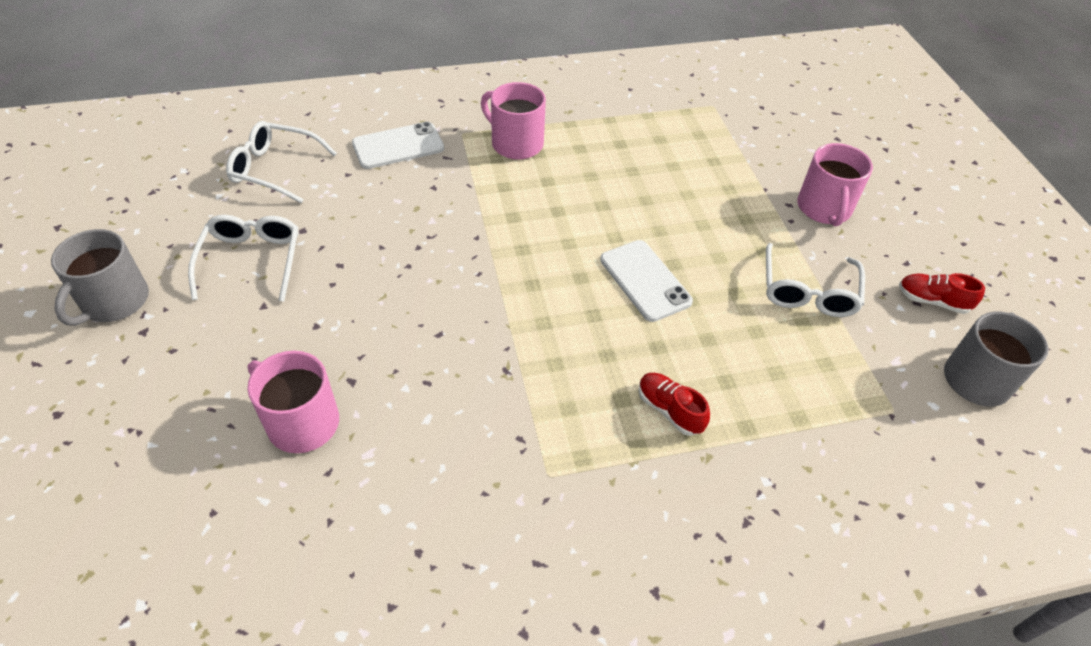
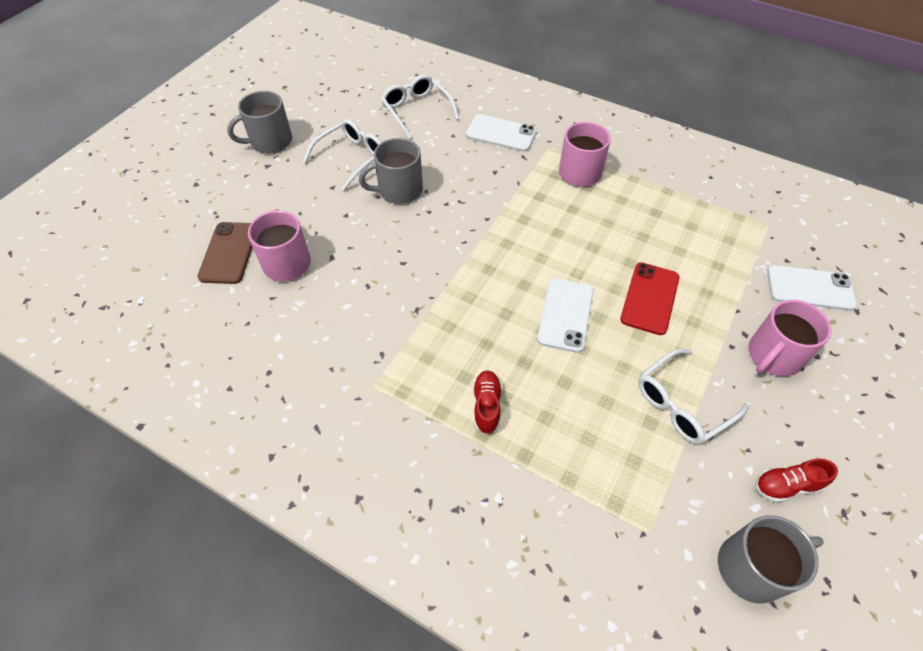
camera: 45 degrees right, 5 degrees up
(209, 462) = (229, 253): none -> brown phone
(350, 263) = (399, 190): none -> grey mug
(694, 221) = (650, 298): none -> red phone
(792, 140) = (810, 288): none -> white phone
(932, 301) = (786, 485): red shoe -> red shoe turned 75 degrees counterclockwise

